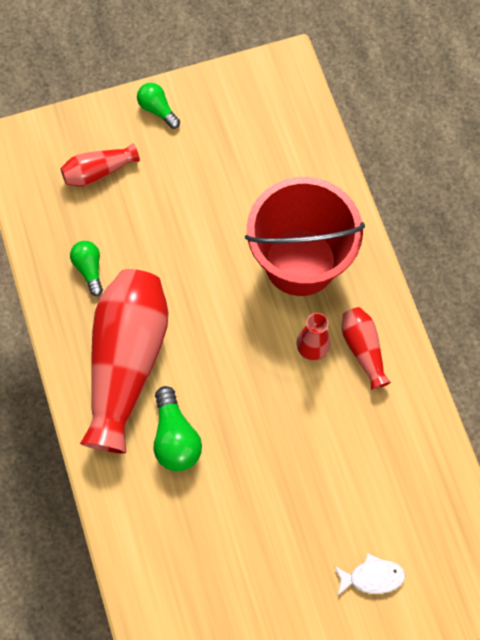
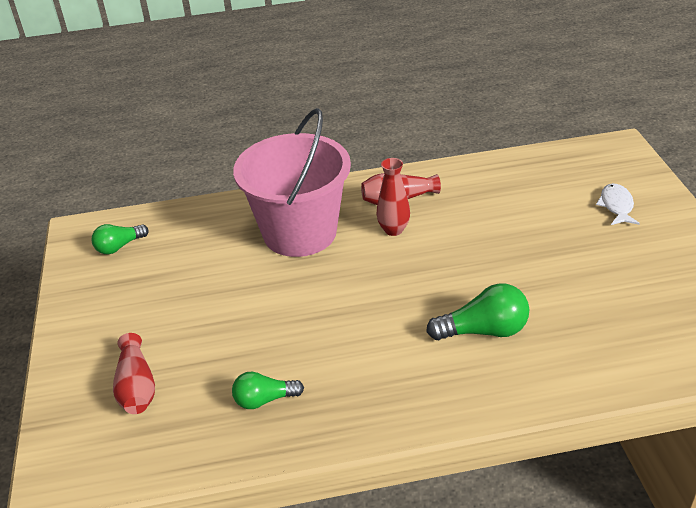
camera: 80 degrees left, 30 degrees down
(127, 362) = (391, 368): red vase -> none
(157, 109) = (79, 330): green light bulb -> green light bulb (119, 246)
(300, 262) = (300, 232): red bucket -> pink bucket

